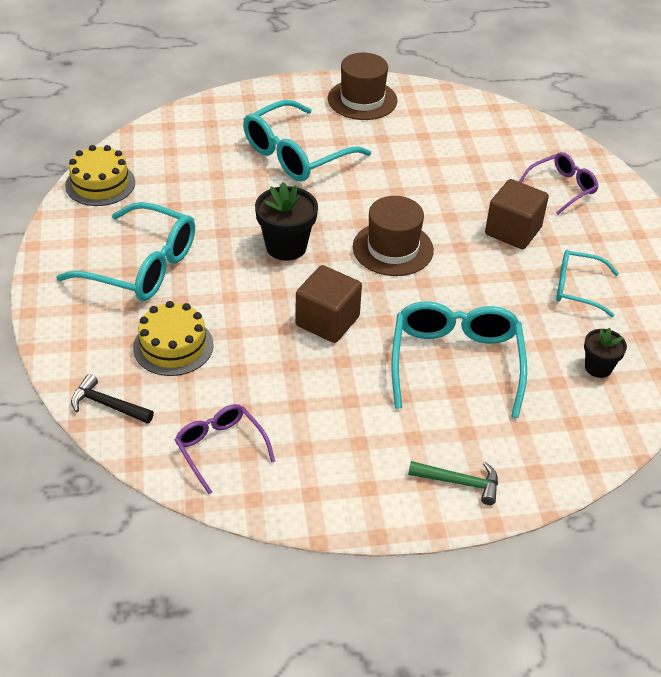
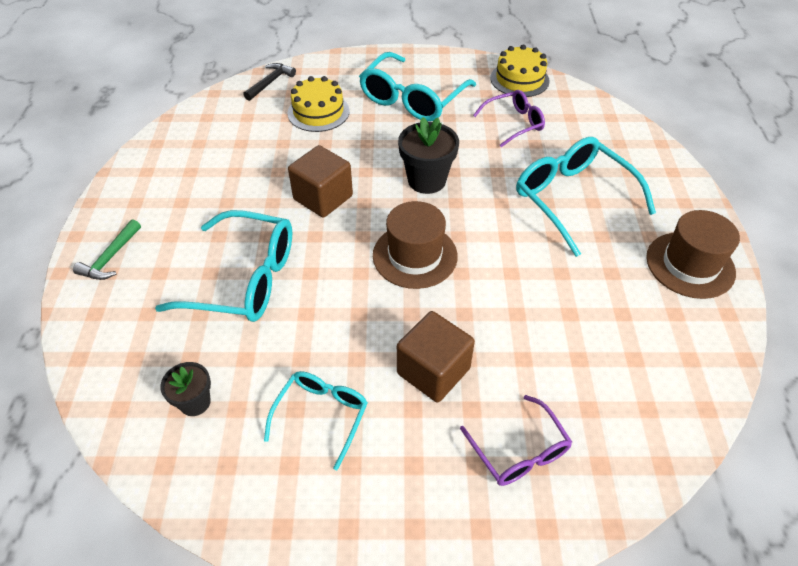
camera: 100 degrees right, 5 degrees up
(220, 448) = (209, 130): purple glasses -> purple glasses (514, 123)

